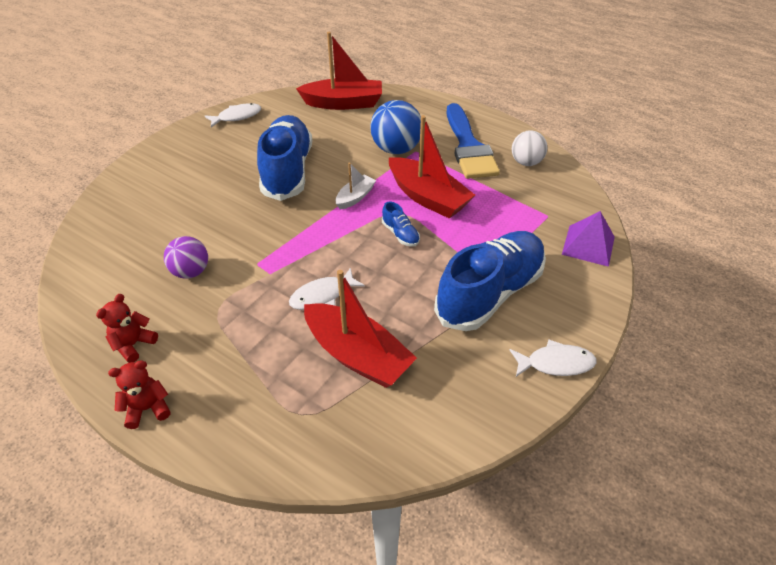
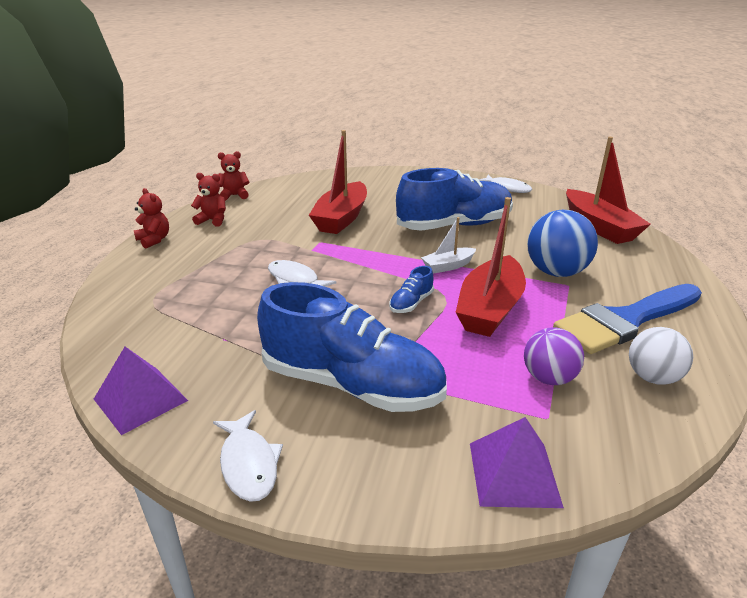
camera: 70 degrees right, 15 degrees down
(71, 315) = (234, 195): none -> red teddy bear
(191, 272) = (295, 220): purple ball -> purple ball (548, 378)
(355, 197) = (448, 266): white boat -> white boat turned 135 degrees clockwise
(357, 355) = (225, 313): red boat -> red boat (341, 218)
(466, 427) = (140, 399): none -> purple pyramid

